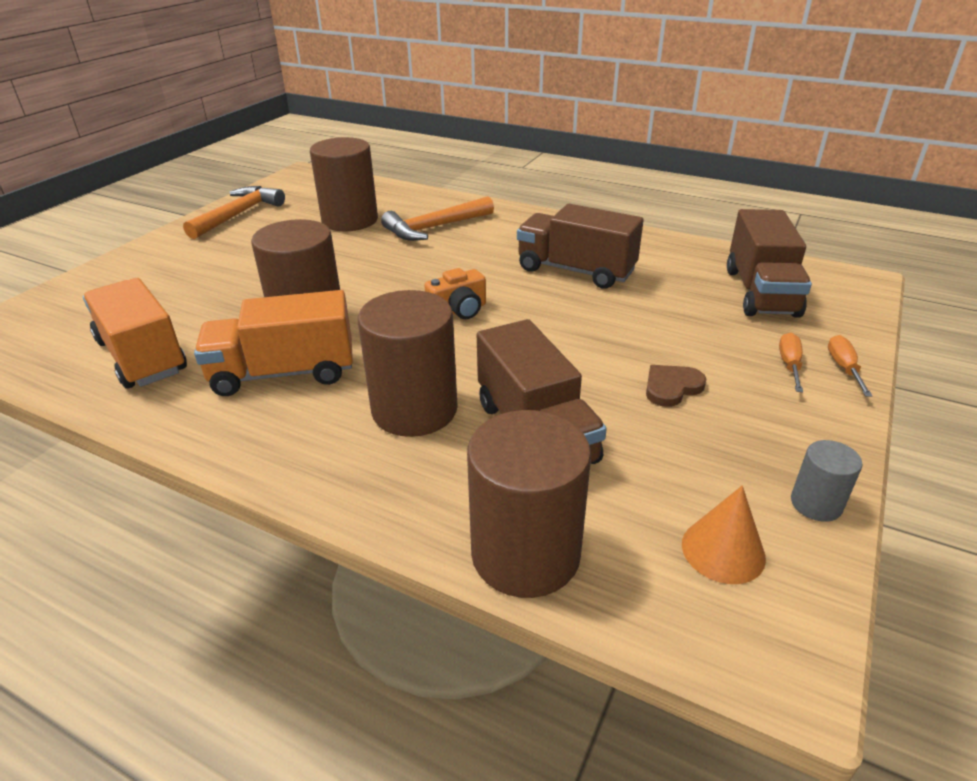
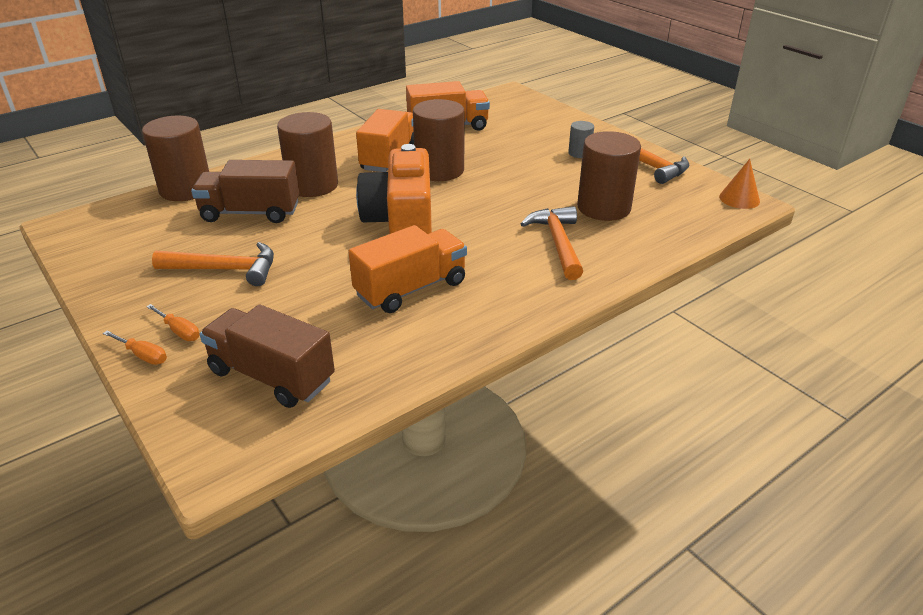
camera: 115 degrees right, 0 degrees up
(458, 310) = (401, 221): orange camera -> orange camera, size x2.19
(576, 270) = (411, 289): brown truck -> orange truck
(672, 387) = (225, 270): brown heart -> orange hammer
(723, 550) = (115, 234): orange cone -> orange cone (739, 199)
(816, 504) = (91, 273): grey cylinder -> grey cylinder (579, 153)

